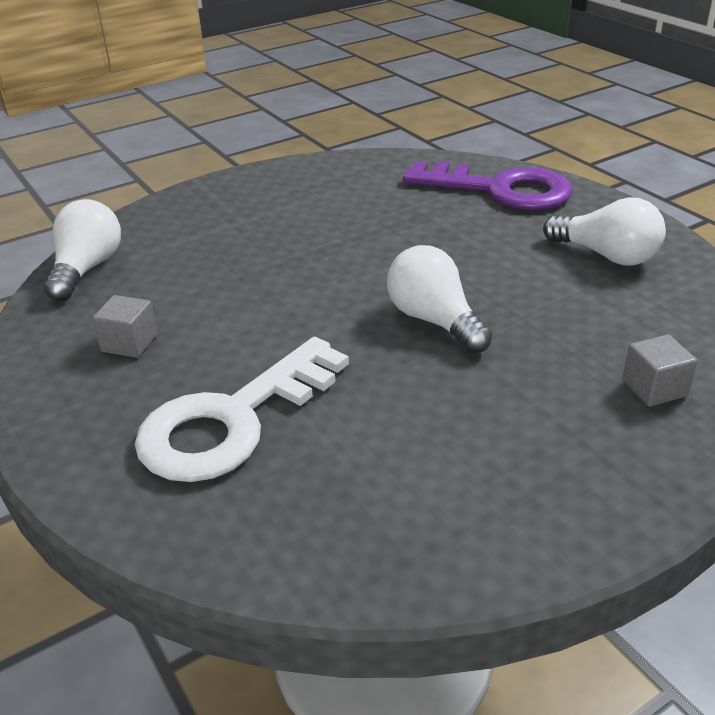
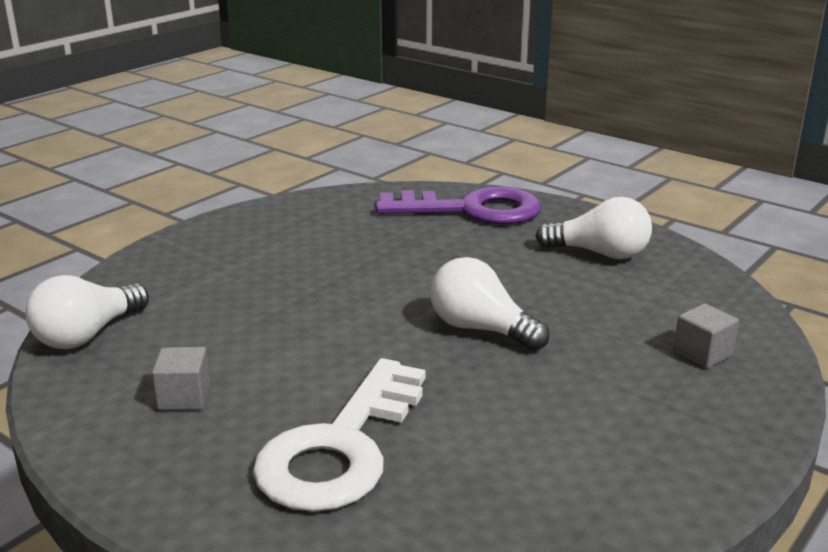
camera: 20 degrees left, 10 degrees down
(87, 269) = (87, 335): white light bulb -> white light bulb turned 135 degrees counterclockwise

